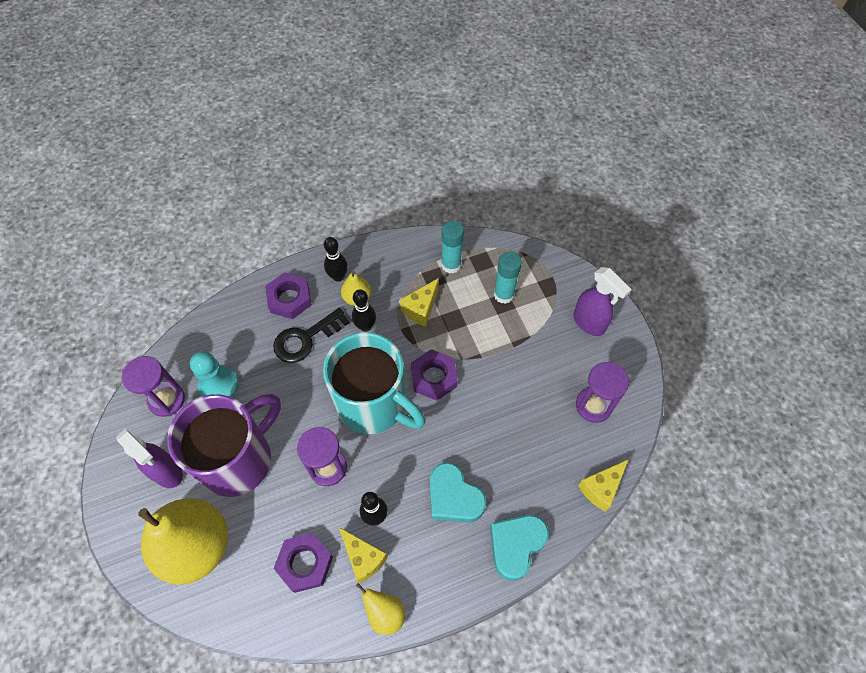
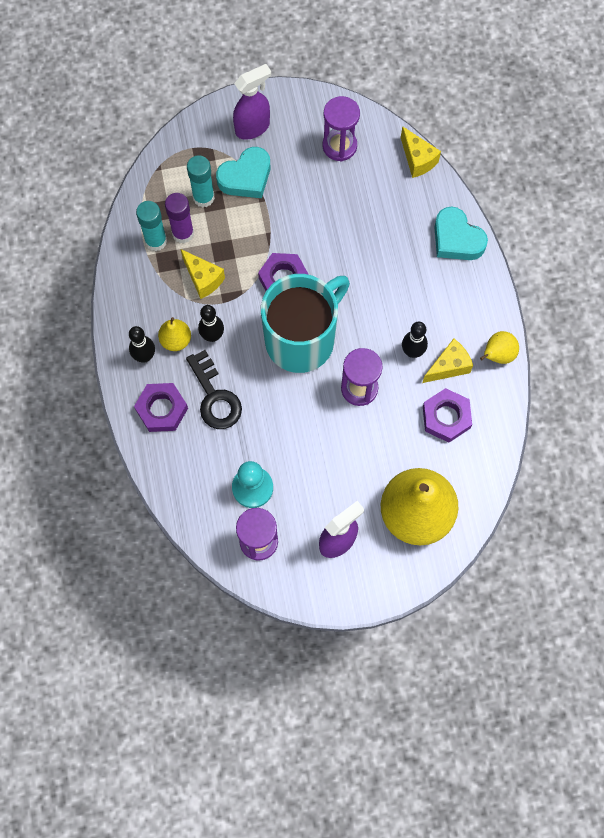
camera: 80 degrees left, 10 degrees up
(239, 459) = (336, 471): purple mug -> none
(453, 497) = (406, 282): turquoise heart -> turquoise heart (246, 177)
(463, 284) = (183, 233): none -> purple glue stick

